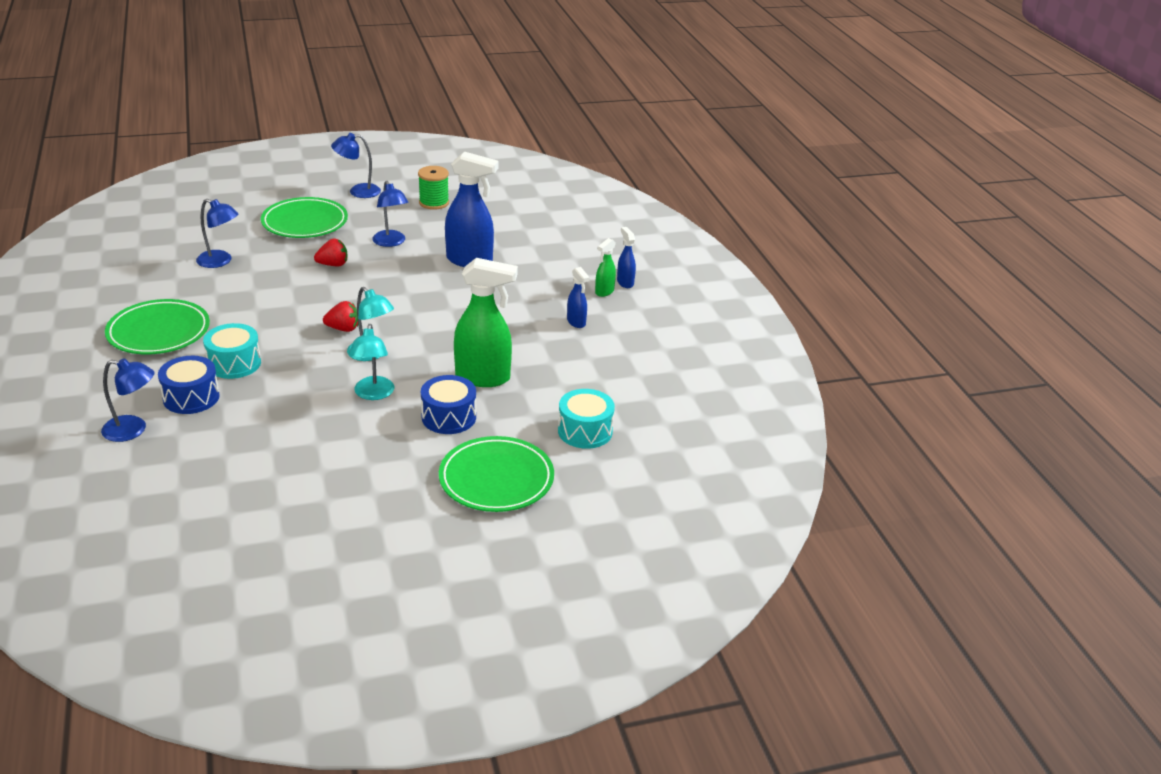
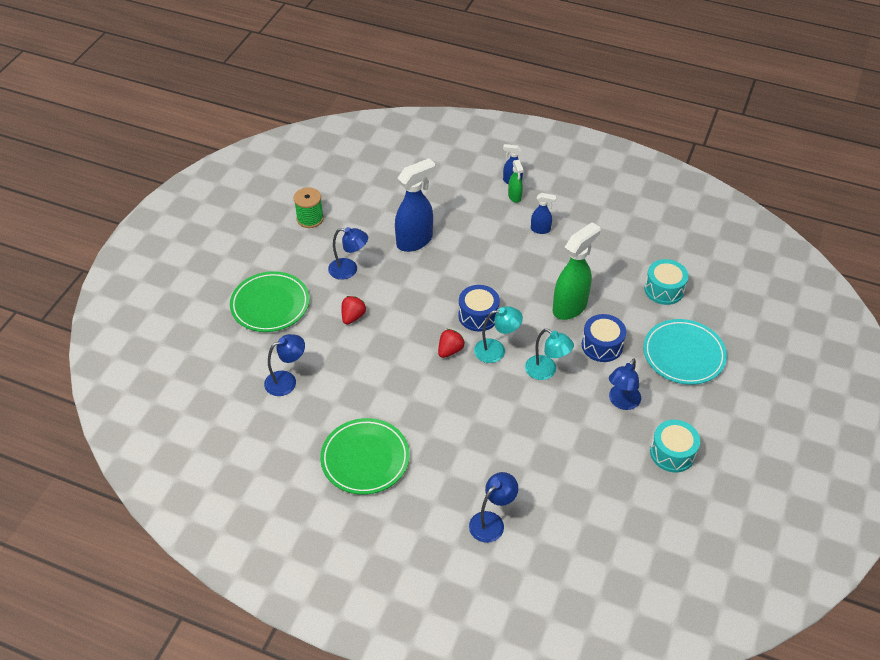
camera: 50 degrees left, 15 degrees up
(191, 397) = (474, 472): blue drum -> blue drum (478, 315)
(234, 363) = (447, 430): turquoise drum -> turquoise drum (672, 453)
(358, 191) = (248, 252): blue lamp -> blue lamp (621, 402)
(496, 479) = (683, 354): green plate -> turquoise plate

